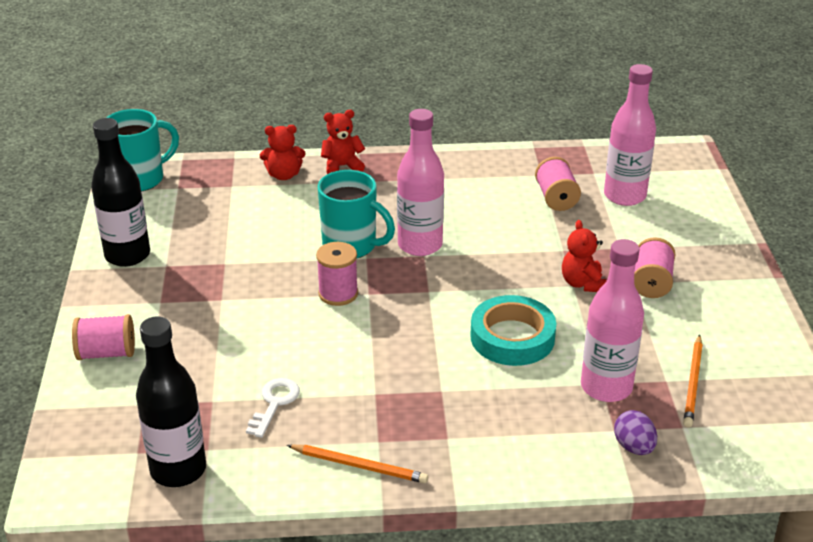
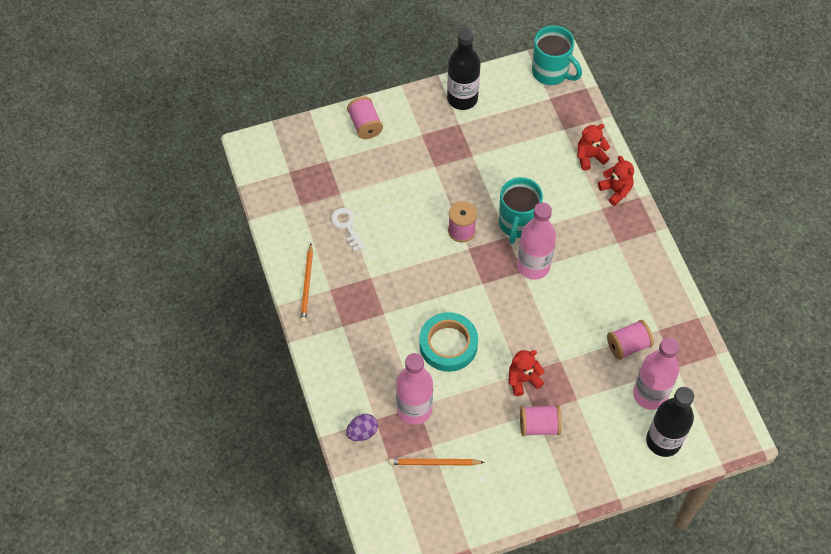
camera: 75 degrees right, 25 degrees up
(178, 470) = (281, 196): black bottle -> black bottle (663, 441)
(274, 403) = (346, 226): white key -> white key turned 120 degrees counterclockwise
(284, 175) = (590, 157): red teddy bear -> red teddy bear turned 90 degrees clockwise

